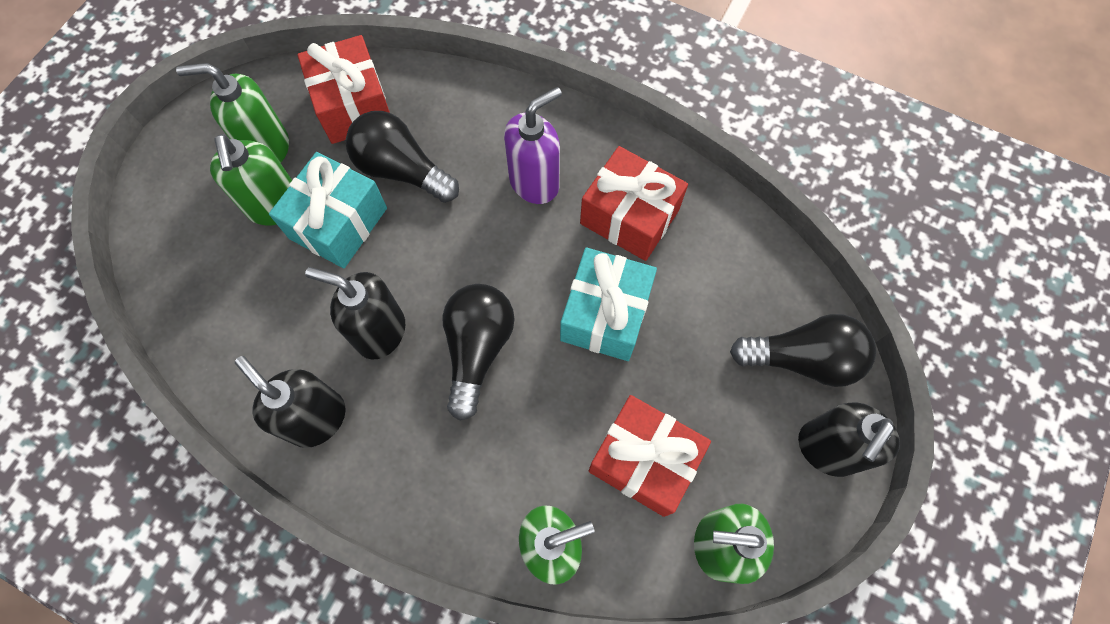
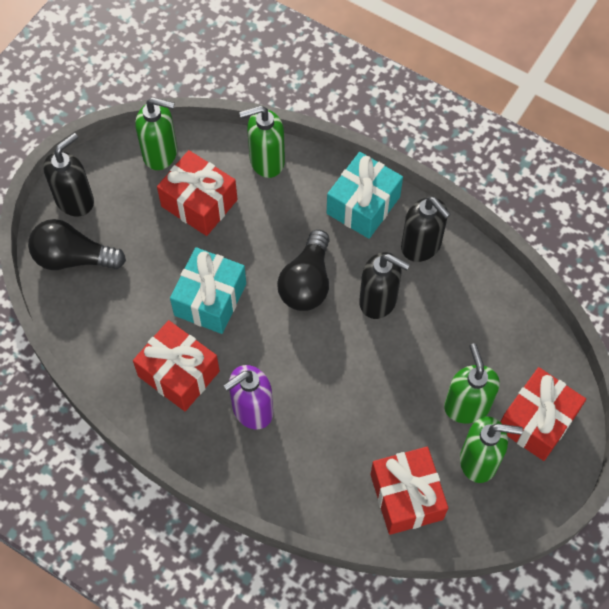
camera: 175 degrees left, 5 degrees down
(192, 196) = (537, 421): none -> red gift
(338, 223) = (414, 387): turquoise gift -> turquoise gift (363, 205)
(402, 170) = (362, 430): black light bulb -> none

